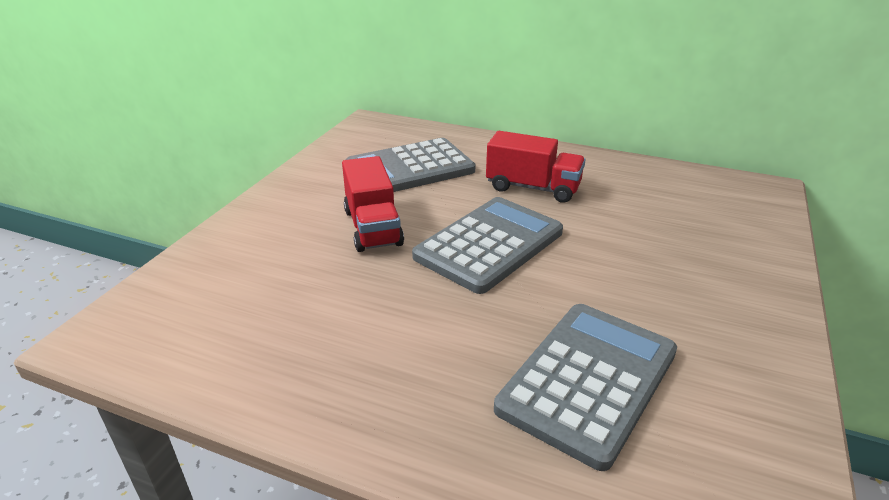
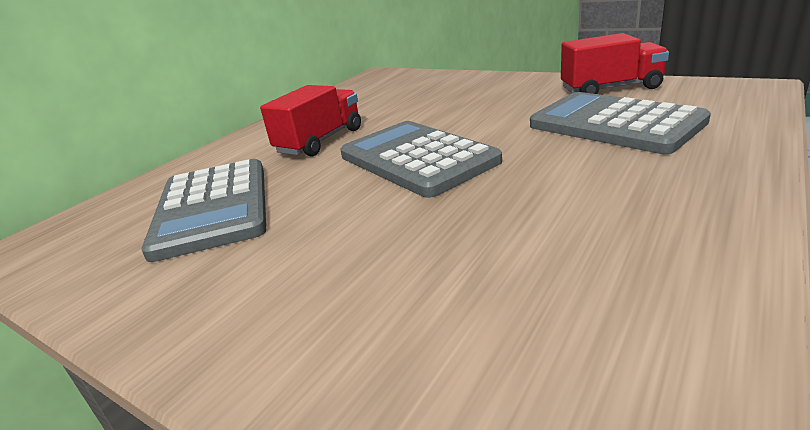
camera: 75 degrees left, 5 degrees down
(373, 227) = (349, 227): red truck -> red truck (610, 89)

